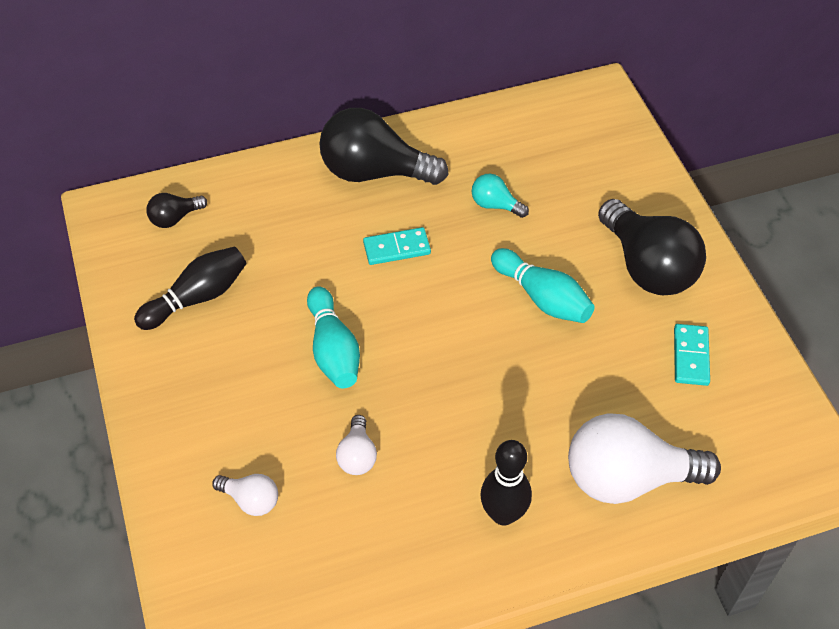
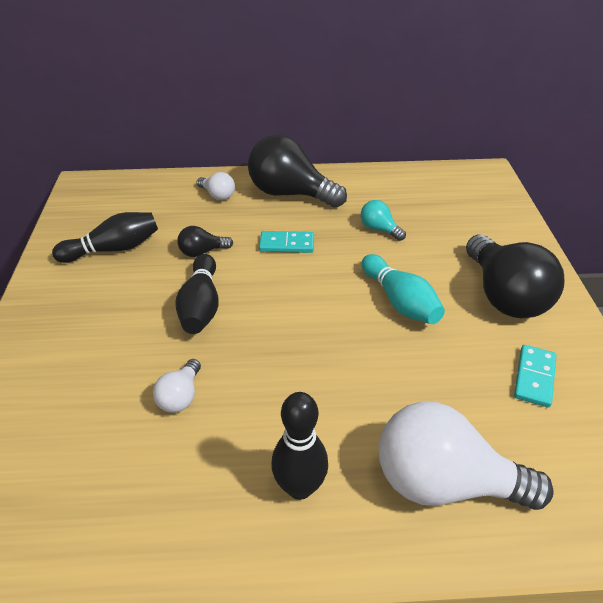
camera: 15 degrees right, 10 degrees down
(175, 218) = (128, 197): black light bulb -> black light bulb (202, 252)
(251, 500) = (65, 413): white light bulb -> white light bulb (217, 195)
(333, 349) = (201, 305): turquoise bowling pin -> black bowling pin

